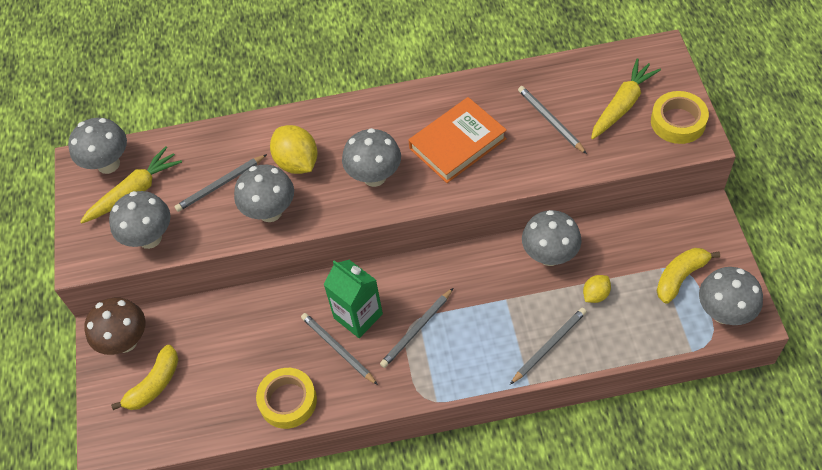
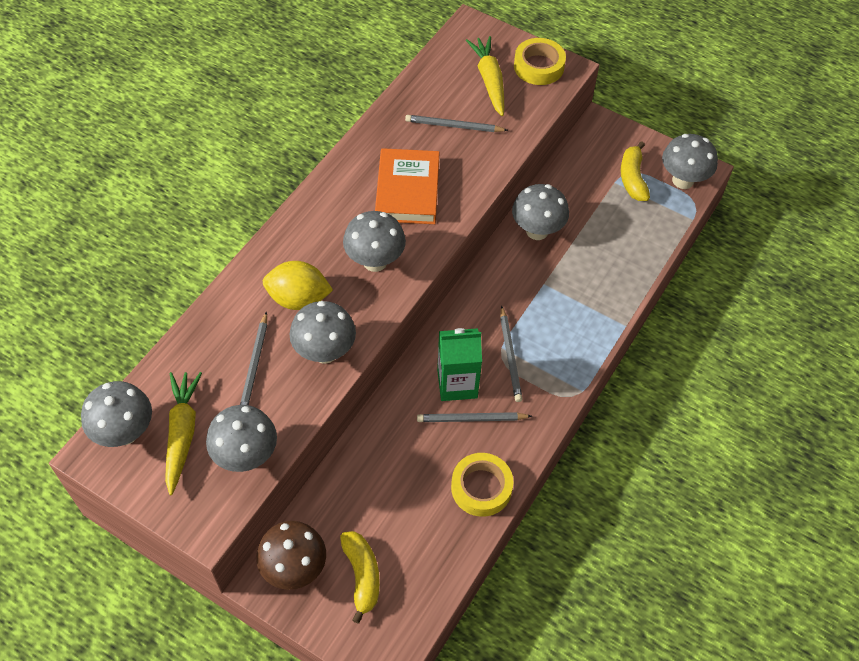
camera: 55 degrees left, 0 degrees up
(549, 346) = (608, 290): grey pencil -> none
(595, 295) = (596, 232): yellow lemon -> none

